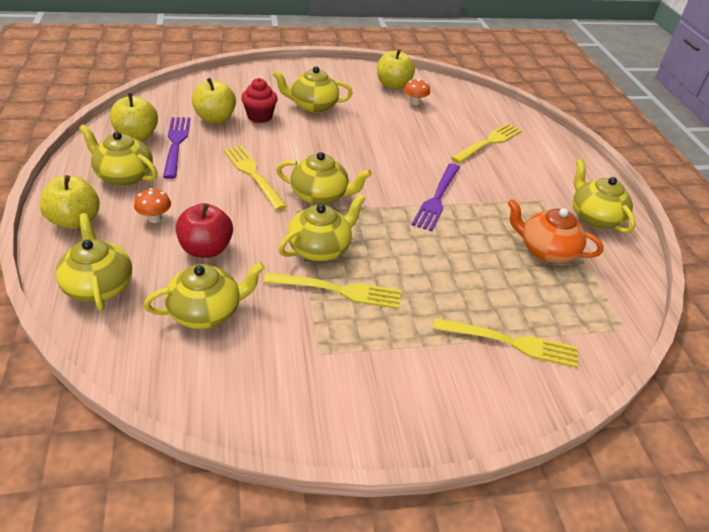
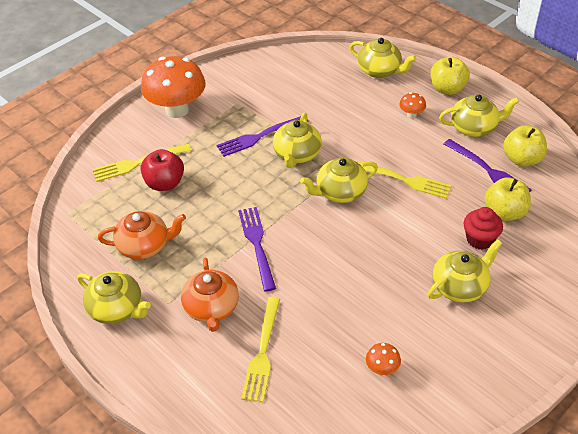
camera: 150 degrees right, 5 degrees up
(206, 249) = (358, 116): red apple -> red apple (164, 183)
(206, 312) = (313, 89): yellow teapot -> none
(338, 290) = (259, 136): yellow fork -> purple fork
(393, 85) = (432, 385): yellow apple -> none
(410, 394) = (177, 110): none -> orange mushroom
(510, 180) = (211, 308): none -> orange teapot

